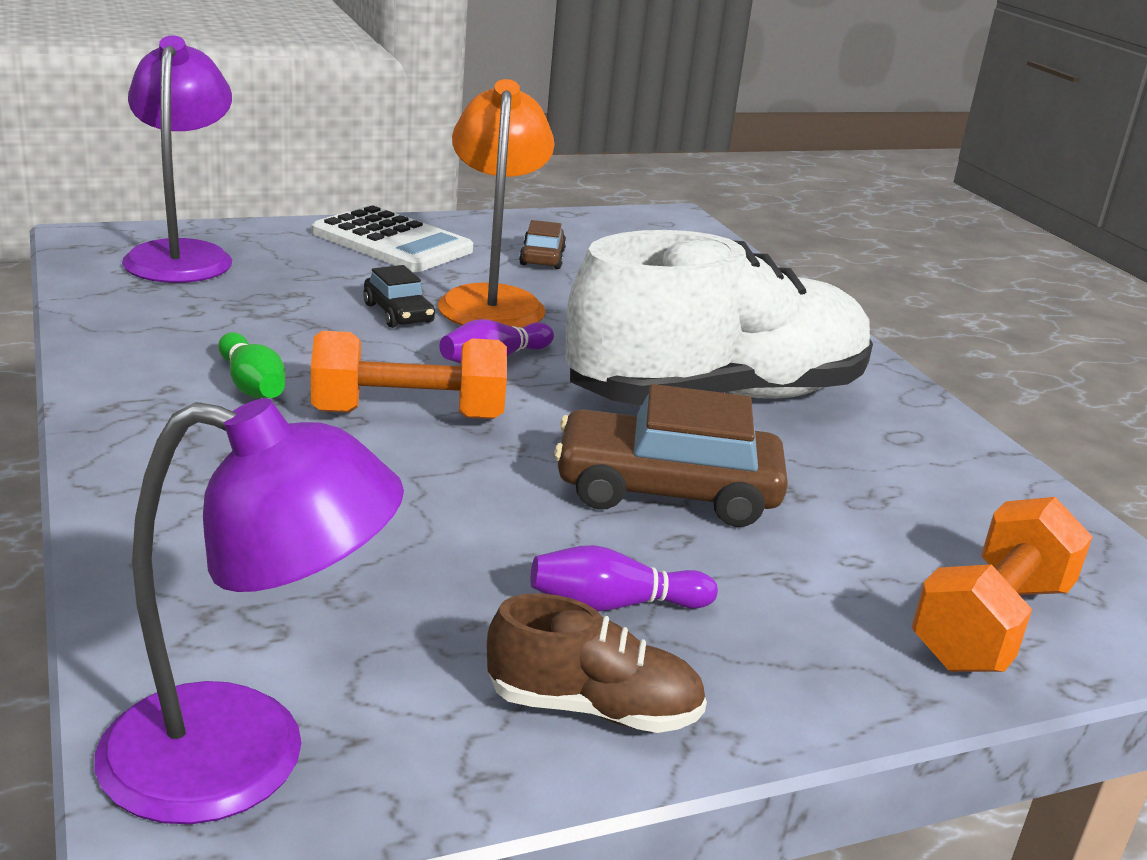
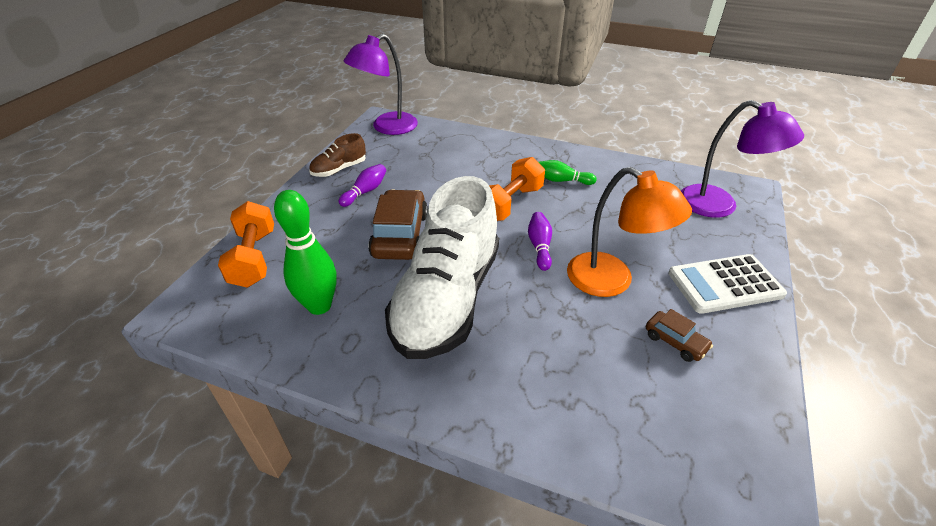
camera: 135 degrees right, 15 degrees up
(398, 313) = (611, 241): black car -> none
(666, 491) = (400, 235): brown car -> brown car turned 45 degrees counterclockwise
(915, 489) = (319, 306): none -> green bowling pin

